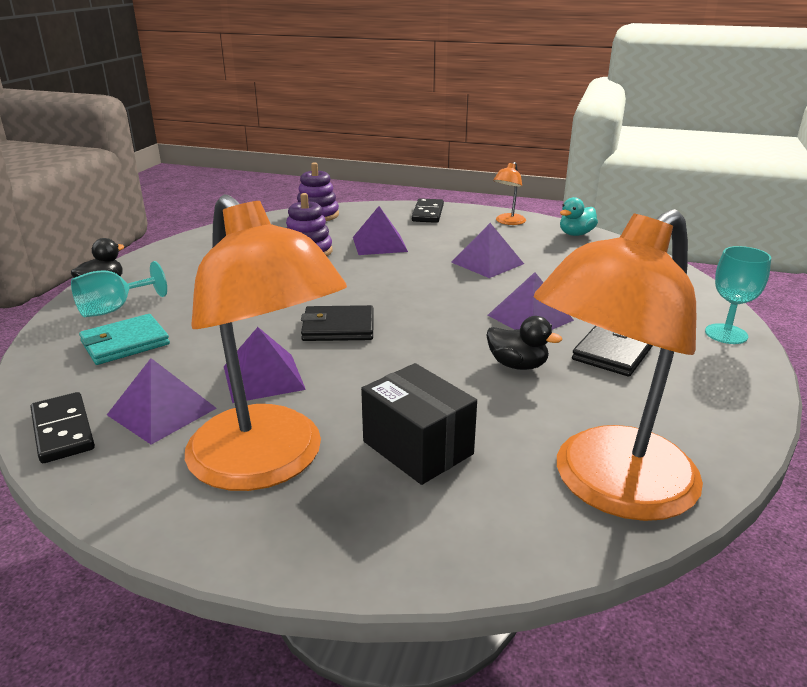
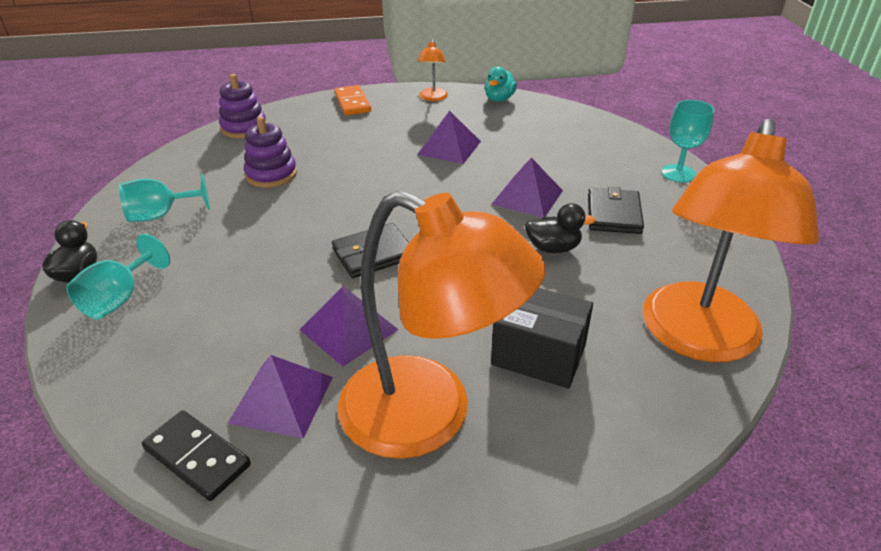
camera: 25 degrees left, 10 degrees up
(125, 343) = (171, 335): turquoise wallet -> none
(196, 261) = (161, 215): none -> turquoise goblet
(379, 244) = (335, 149): purple pyramid -> none
(427, 213) = (352, 103): black domino -> orange domino

